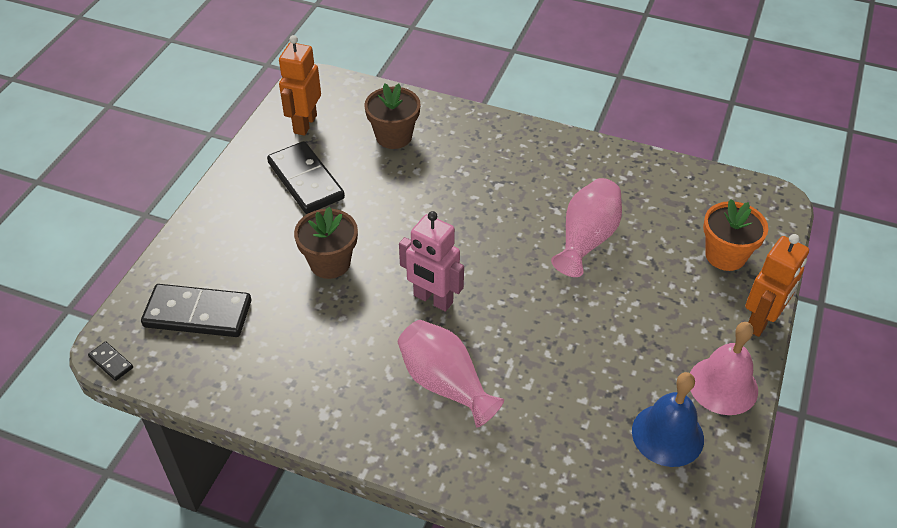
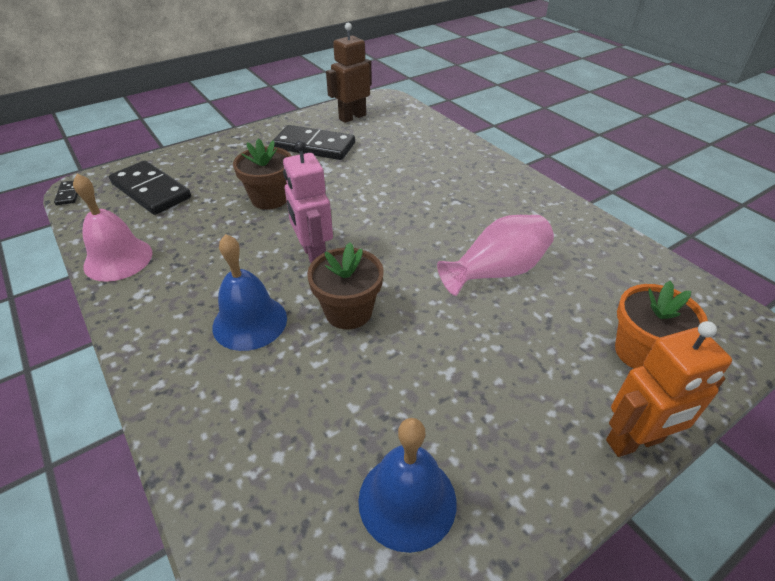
camera: 35 degrees right, 5 degrees down
(304, 124) = (352, 117): orange robot -> brown robot
(305, 181) = (314, 146): black domino -> black domino turned 75 degrees counterclockwise
(394, 136) = (406, 144): brown flower pot -> brown flower pot (348, 311)
(445, 384) = (250, 322): pink vase -> blue bell
(723, 385) = (524, 486): pink bell -> pink bell (118, 259)

